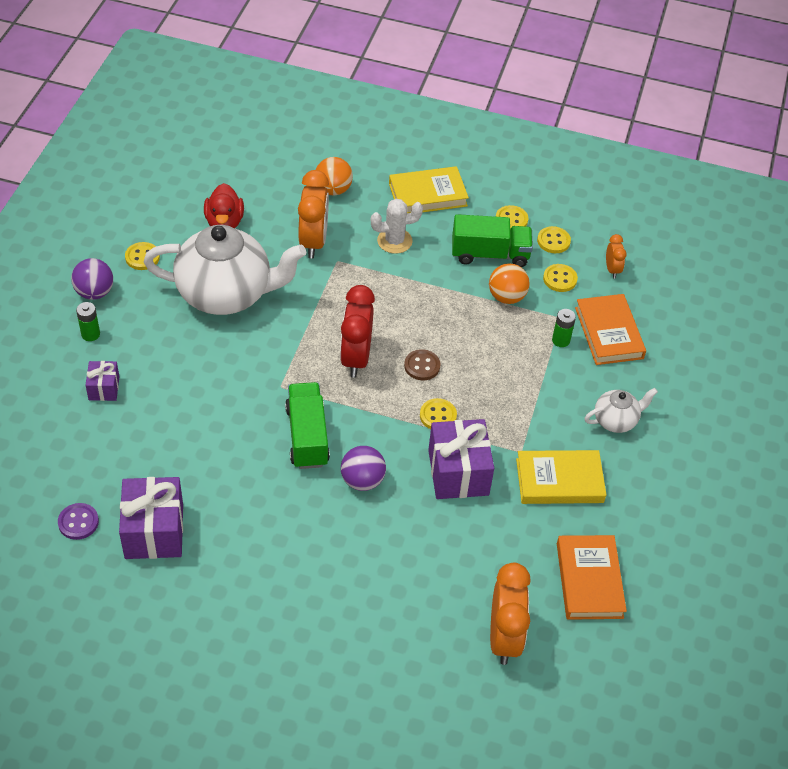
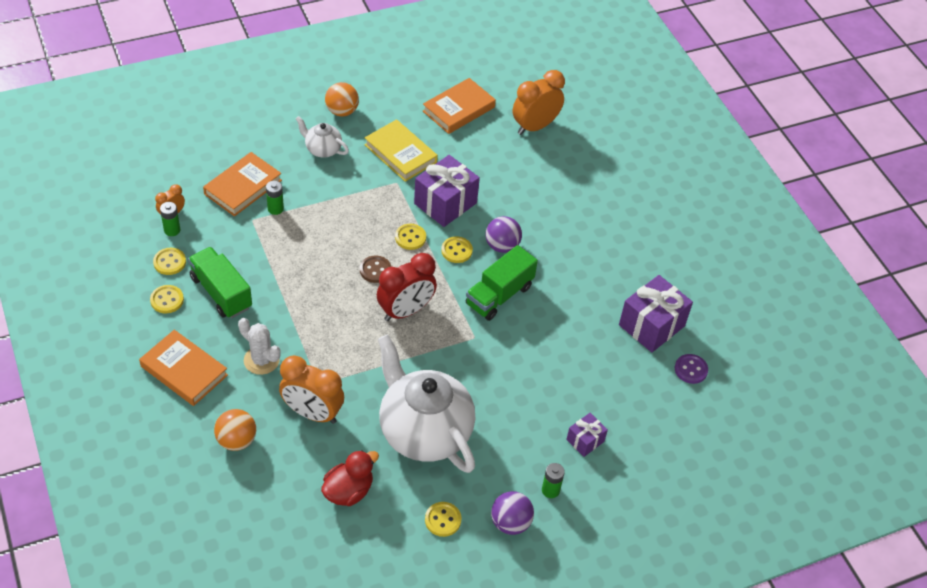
camera: 130 degrees left, 0 degrees up
(313, 242) = (312, 413): orange clock -> orange clock turned 120 degrees counterclockwise
(427, 195) = (184, 371): yellow book -> orange book
(506, 297) = (259, 259): orange ball -> orange ball (342, 111)
(560, 279) = (211, 238): yellow button -> yellow button (456, 251)
(591, 260) = (172, 230): none -> green battery

